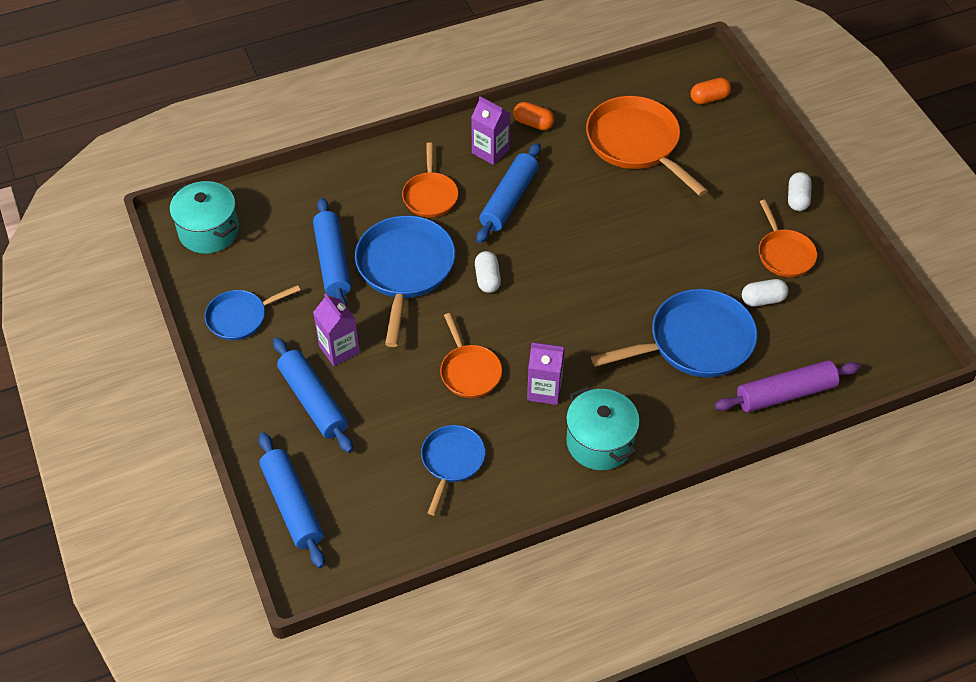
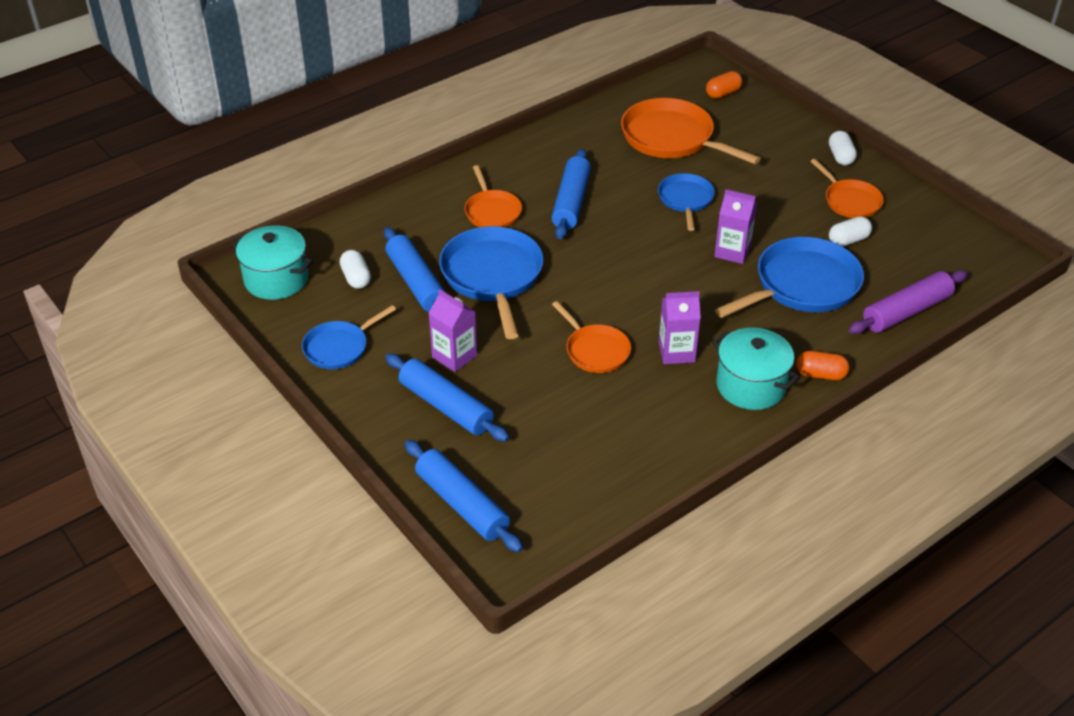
camera: 15 degrees left, 10 degrees down
(452, 461) = (611, 431): blue pan -> blue pan (685, 200)
(487, 279) = (578, 270): white capsule -> white capsule (356, 278)
(490, 151) = (535, 166): purple carton -> purple carton (732, 252)
(533, 123) = (567, 138): orange capsule -> orange capsule (820, 374)

